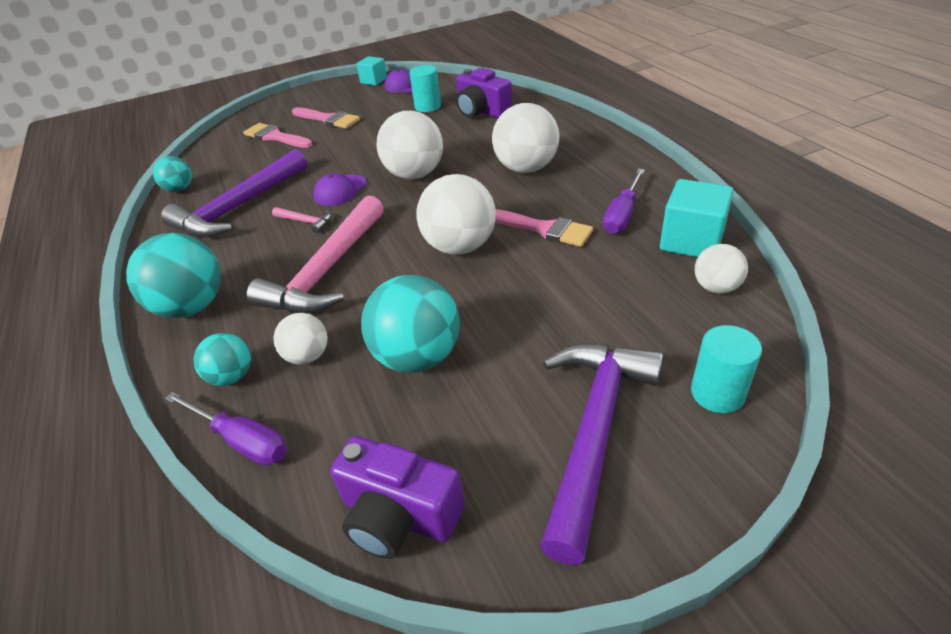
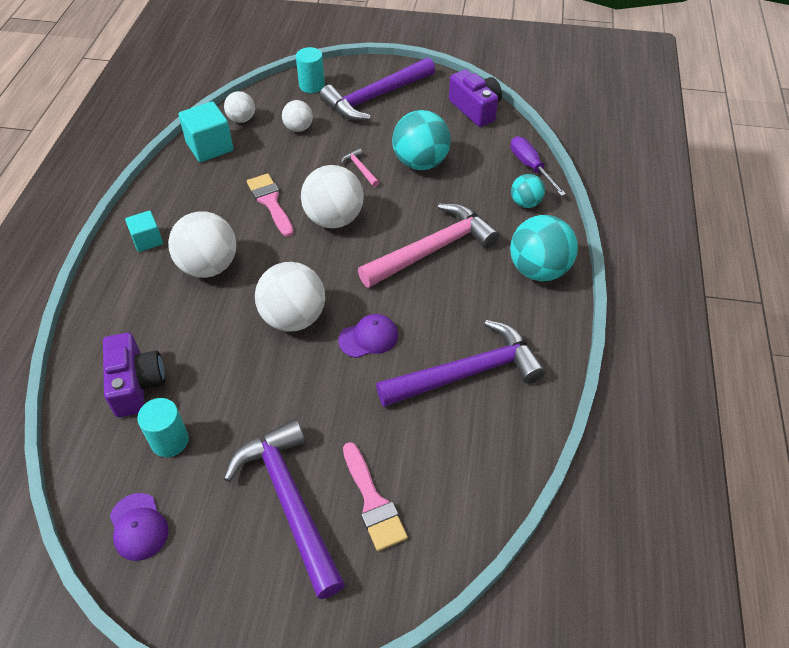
camera: 150 degrees left, 10 degrees up
(179, 189) = (518, 451): turquoise ball -> none
(306, 222) = (420, 312): pink hammer -> pink hammer (360, 169)
(307, 356) = (478, 193): white ball -> white ball (298, 128)
(328, 119) = (290, 502): pink brush -> purple hammer
(374, 81) = (154, 586): turquoise cube -> turquoise cube (147, 240)
(622, 215) = (214, 184): purple screwdriver -> none

